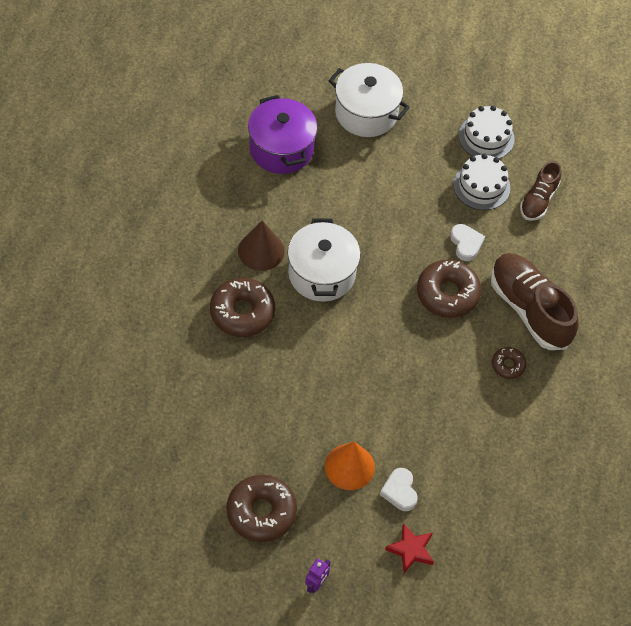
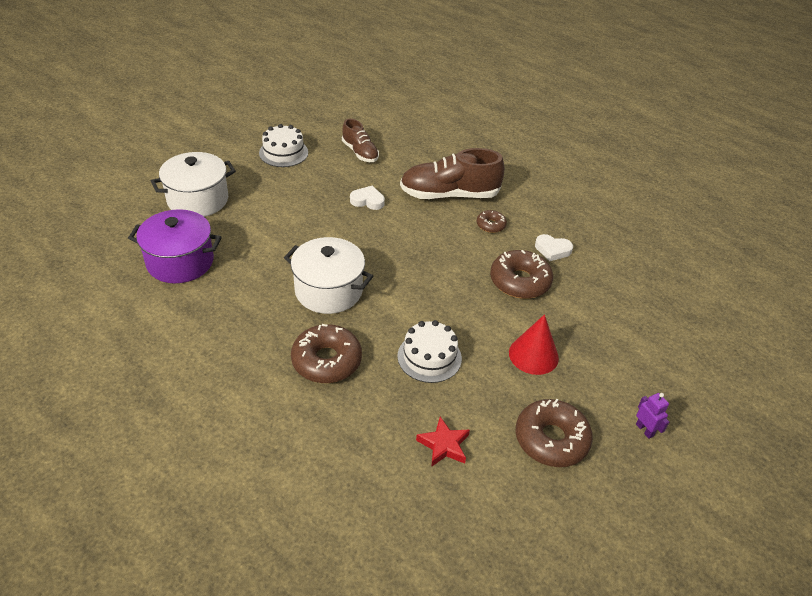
camera: 60 degrees left, 15 degrees down
(261, 251) = (272, 319): brown cone -> none
(349, 466) = (533, 355): orange cone -> red cone
(399, 491) = (573, 333): white heart -> white heart (552, 250)
(411, 550) = (633, 350): red star -> red star (444, 445)
(447, 294) = (405, 228): brown donut -> brown donut (520, 281)
(481, 186) = (323, 172): white cake -> white cake (429, 357)

